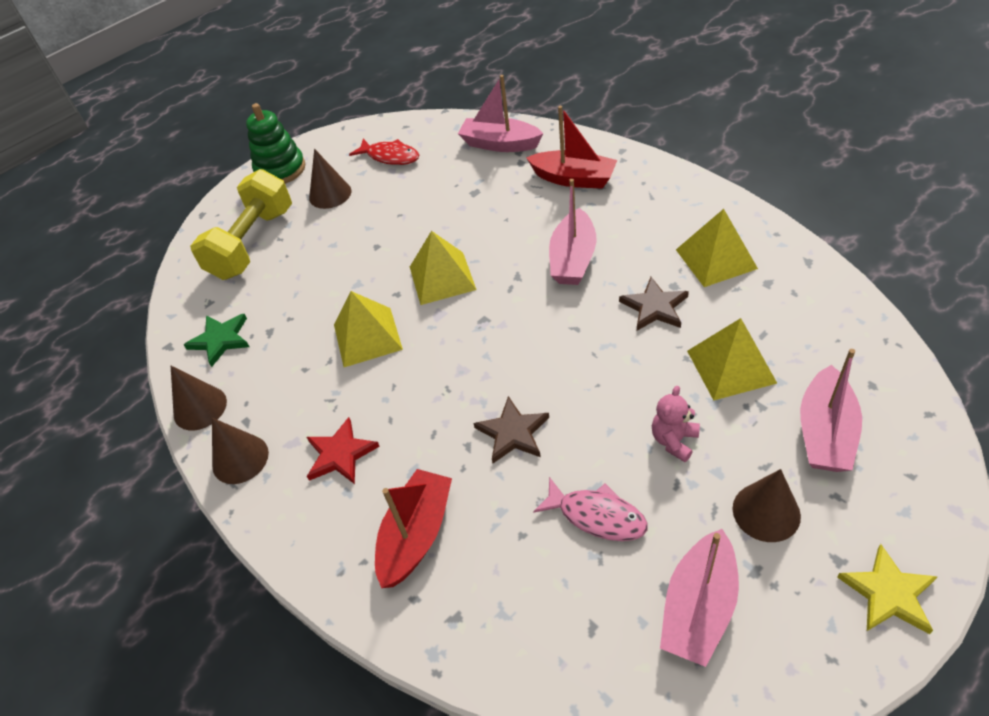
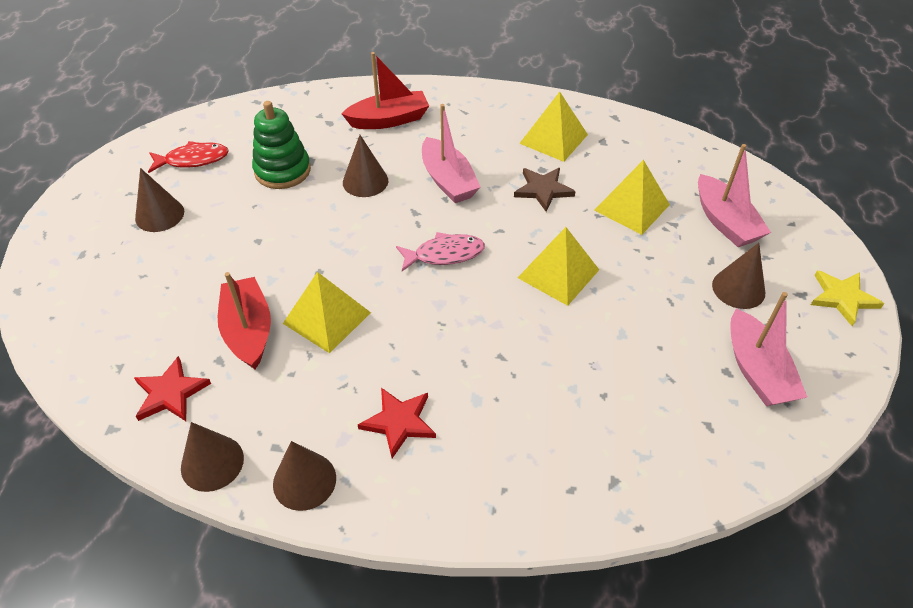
camera: 45 degrees left, 0 degrees up
(221, 340) = (171, 393): green star -> red star
(252, 243) = (114, 292): yellow dumbbell -> none
(280, 169) = (75, 213): green stacking toy -> green stacking toy (282, 171)
(416, 535) = (526, 443): red boat -> red boat (248, 331)
(442, 278) = (349, 240): yellow pyramid -> yellow pyramid (558, 273)
(500, 144) = (295, 114): pink boat -> none
(502, 229) = (365, 181): none -> brown cone
(513, 433) = (526, 328): brown star -> none
(597, 516) = (641, 351): pink fish -> pink fish (445, 254)
(674, 440) = (642, 274): pink teddy bear -> none

